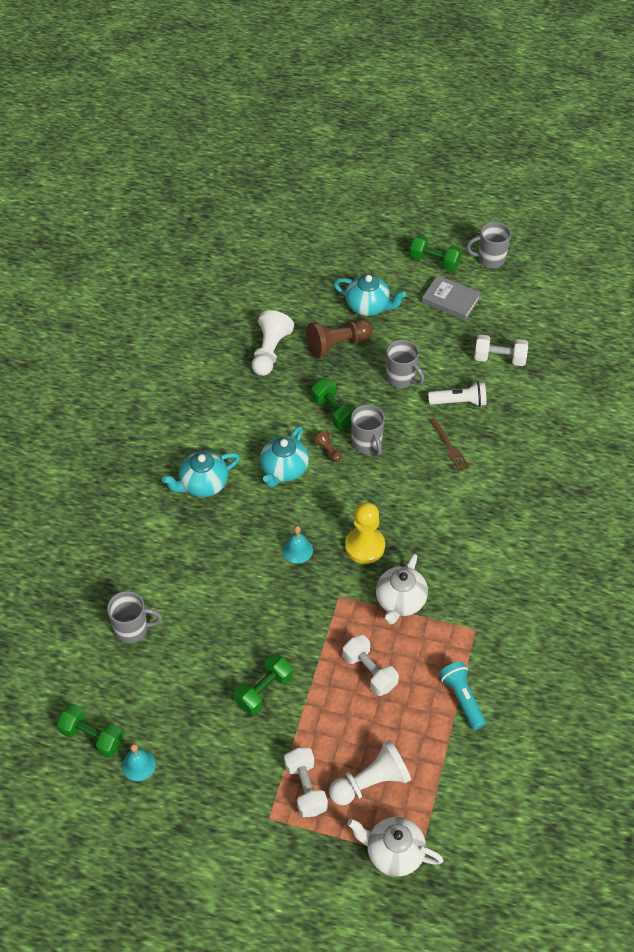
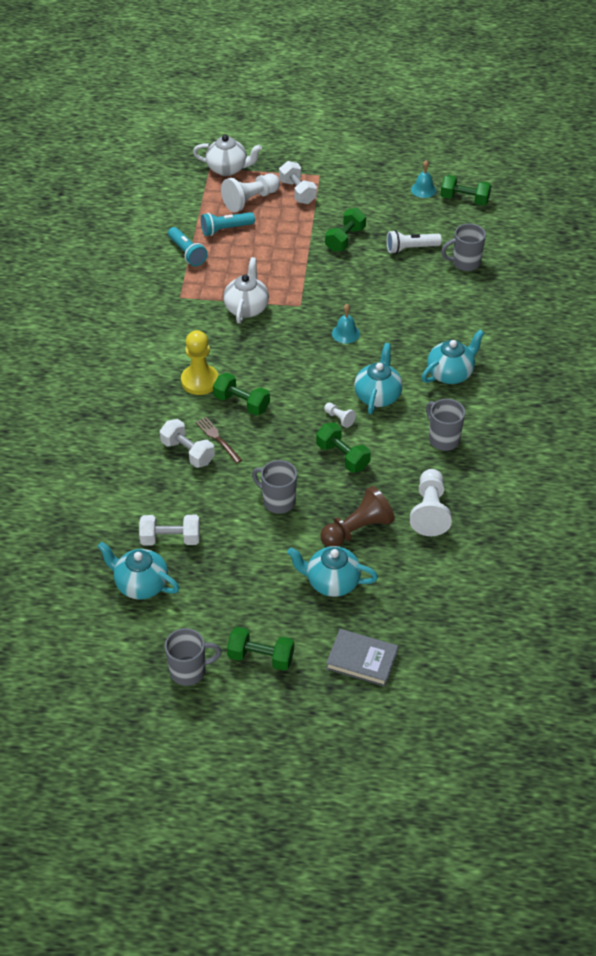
camera: 170 degrees right, 5 degrees down
(328, 450) = (339, 418): brown pawn -> white pawn
(365, 546) = (285, 343): yellow pawn -> yellow pawn (200, 381)
(367, 444) = (301, 430): grey mug -> grey mug (443, 439)
(369, 672) = (264, 260): white dumbbell -> white dumbbell (187, 452)
(410, 732) = (226, 229): none -> turquoise flashlight
(421, 481) = (241, 403): none -> green dumbbell
(450, 300) = (234, 604): grey book -> grey book (362, 660)
(459, 402) = (211, 484): white flashlight -> white flashlight (411, 248)
(526, 325) = (140, 584): none -> turquoise teapot

